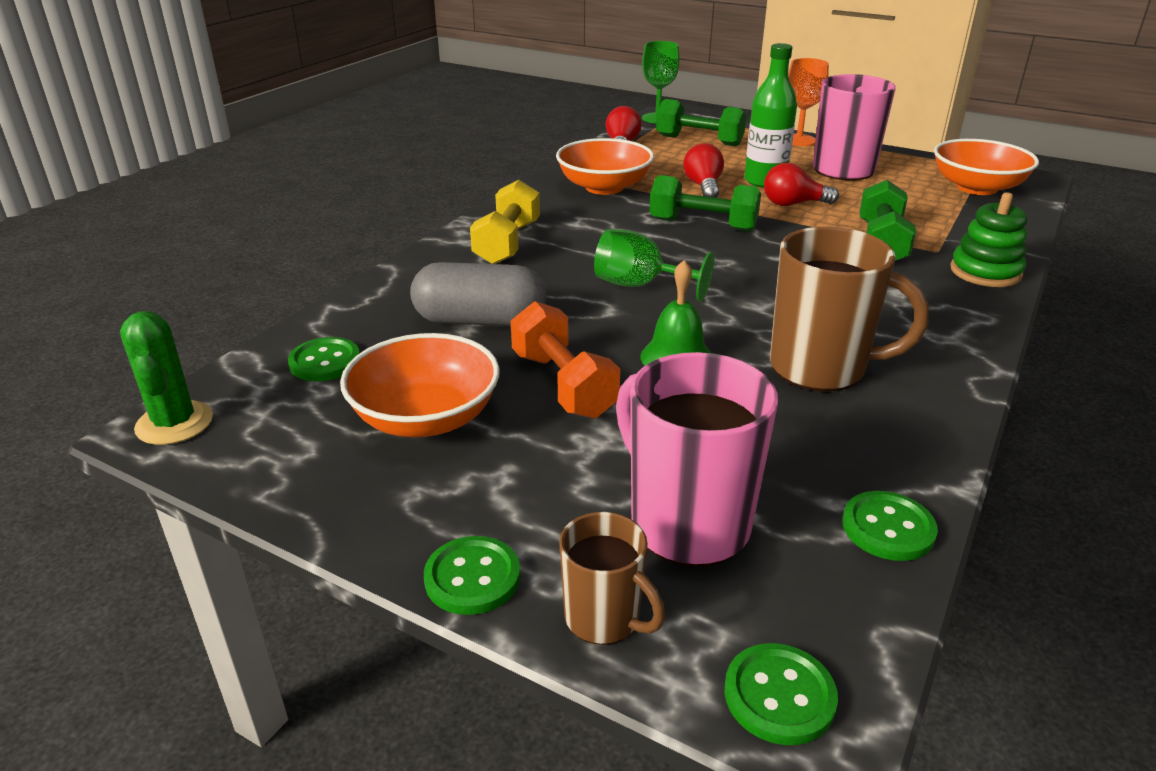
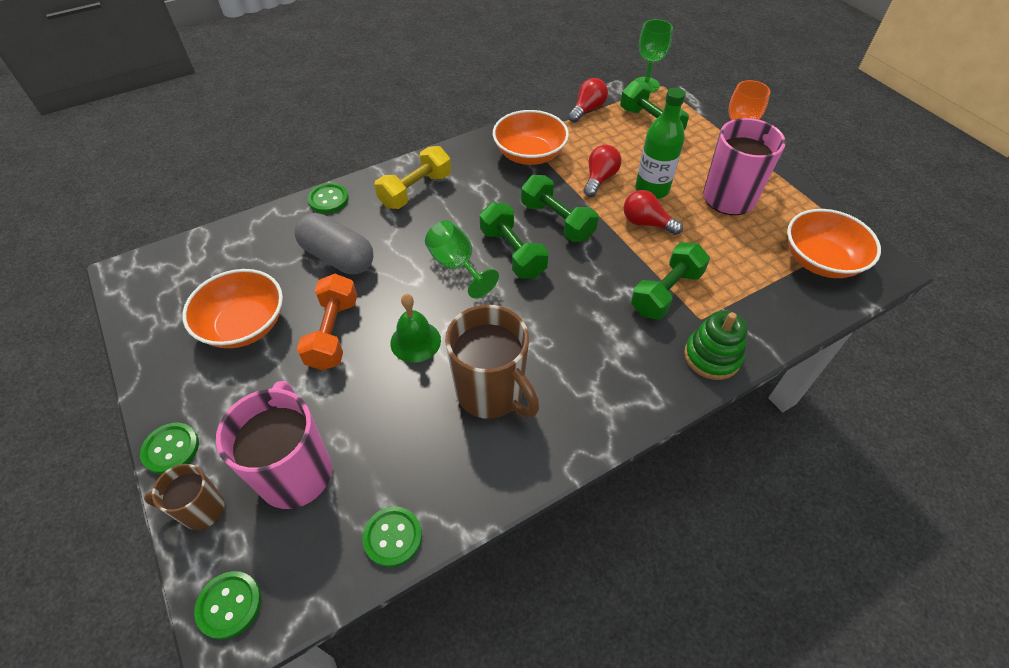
camera: 30 degrees right, 20 degrees up
(174, 423) = (136, 272): green cactus -> none
(325, 362) = (234, 256): green button -> green button (328, 199)
(604, 618) = (201, 509): brown mug -> brown mug turned 105 degrees clockwise
(689, 259) = (512, 253): none -> green dumbbell

